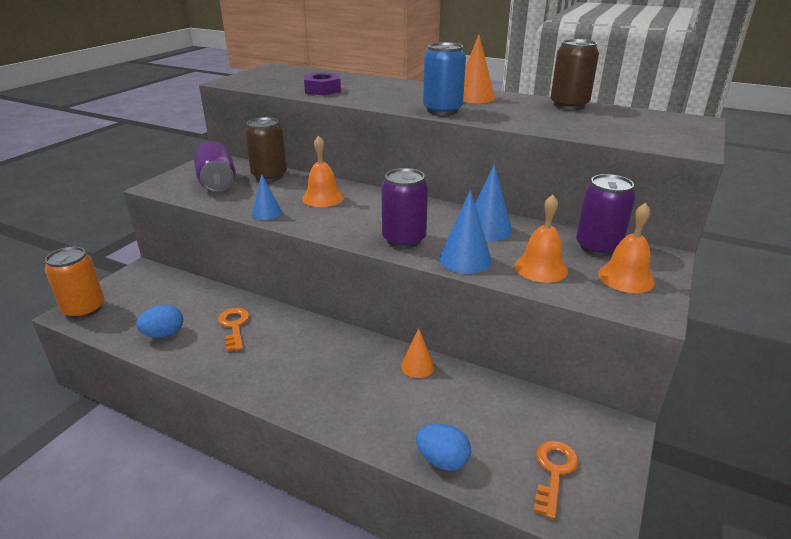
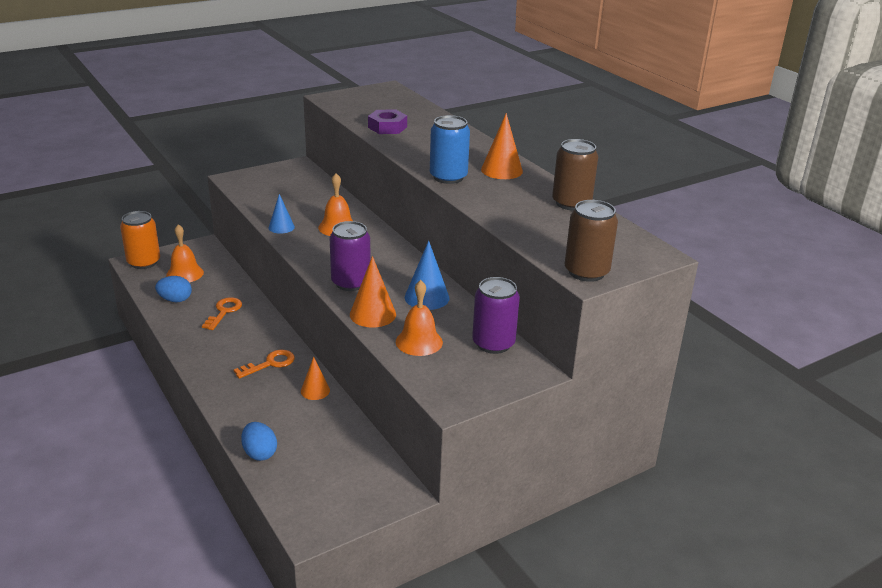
camera: 30 degrees right, 0 degrees up
(217, 183) = (276, 189): purple can -> none
(269, 176) = (322, 194): brown can -> brown can (586, 272)
(465, 259) = (372, 314): blue cone -> orange cone
(554, 472) = (321, 493): orange key -> orange key (270, 364)
(626, 278) = (473, 374): orange bell -> orange bell (185, 273)

